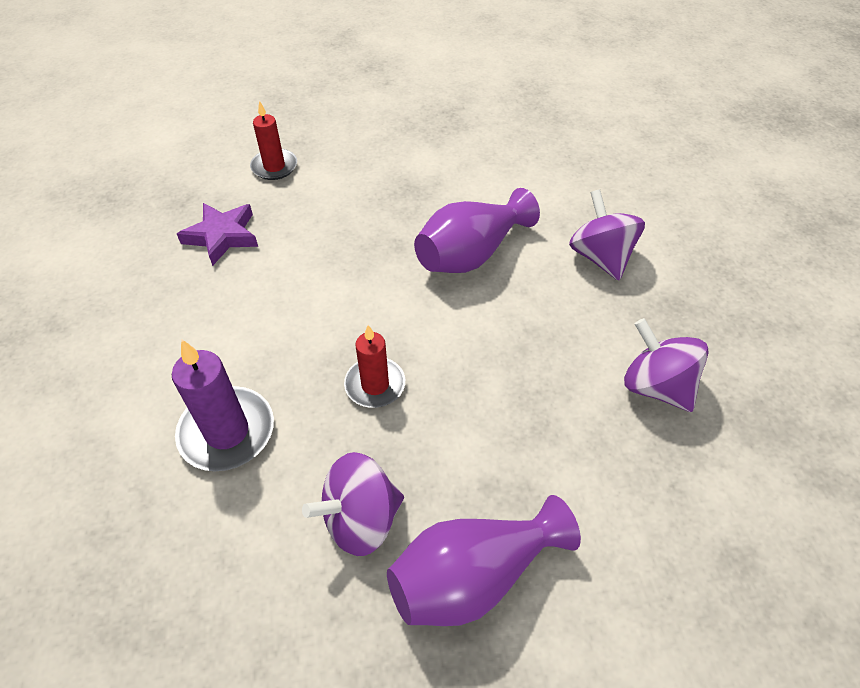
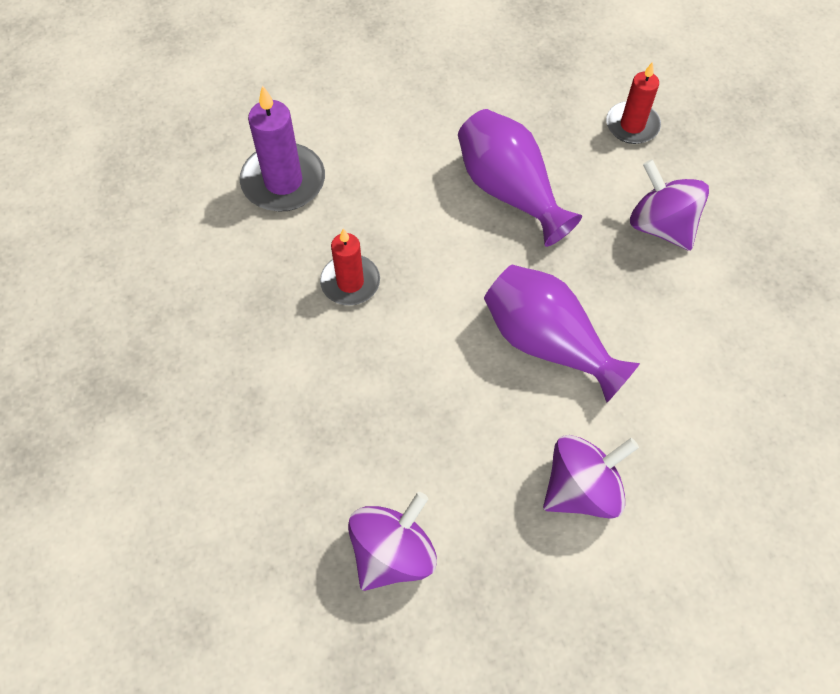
camera: 80 degrees right, 10 degrees up
(222, 236) = (511, 110): purple star -> none
(360, 519) = (211, 298): purple spinning top -> purple spinning top (661, 225)
(473, 576) = (167, 392): purple vase -> purple vase (509, 191)

